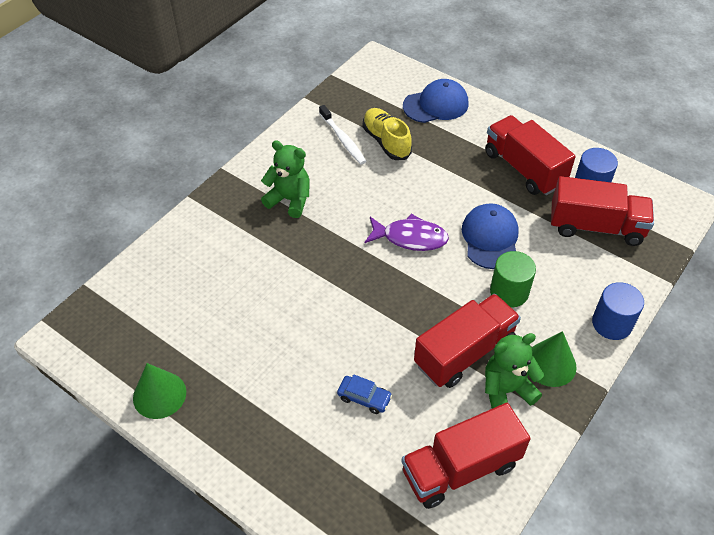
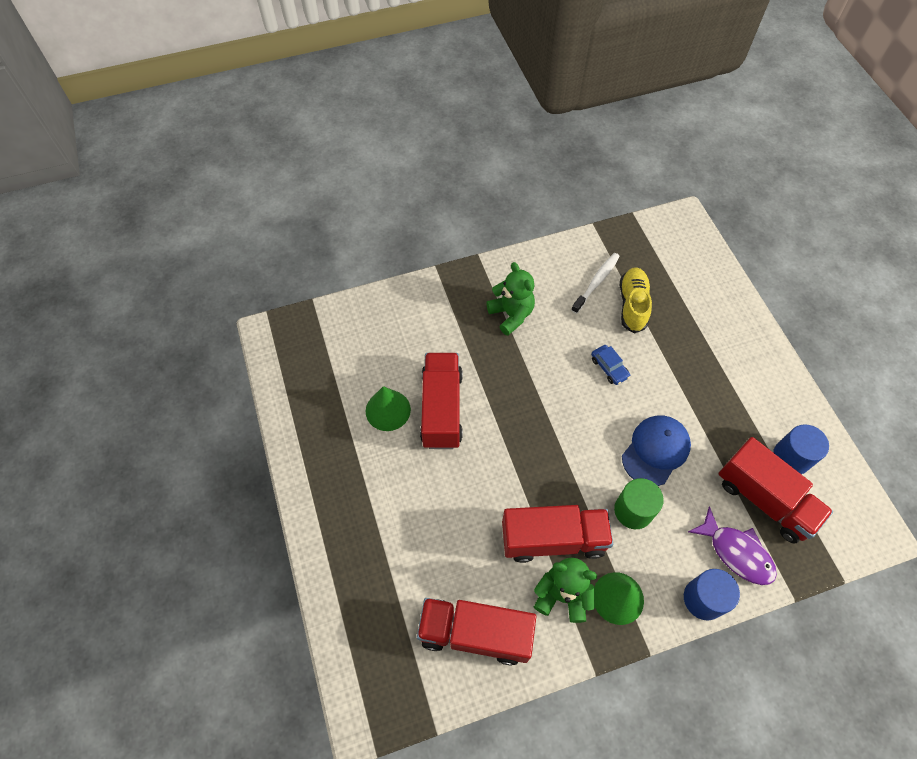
camera: 35 degrees right, 10 degrees up
(159, 395) = (303, 422): green cone -> green cone (388, 410)
(343, 139) = (596, 282): white toothbrush -> white toothbrush turned 150 degrees counterclockwise
(364, 398) = (445, 524): blue car -> blue car (609, 368)
(410, 238) = (585, 408): purple fish -> purple fish (736, 552)
(436, 105) = (706, 293): blue cap -> none
(524, 169) = (740, 402): red truck -> red truck (441, 409)

